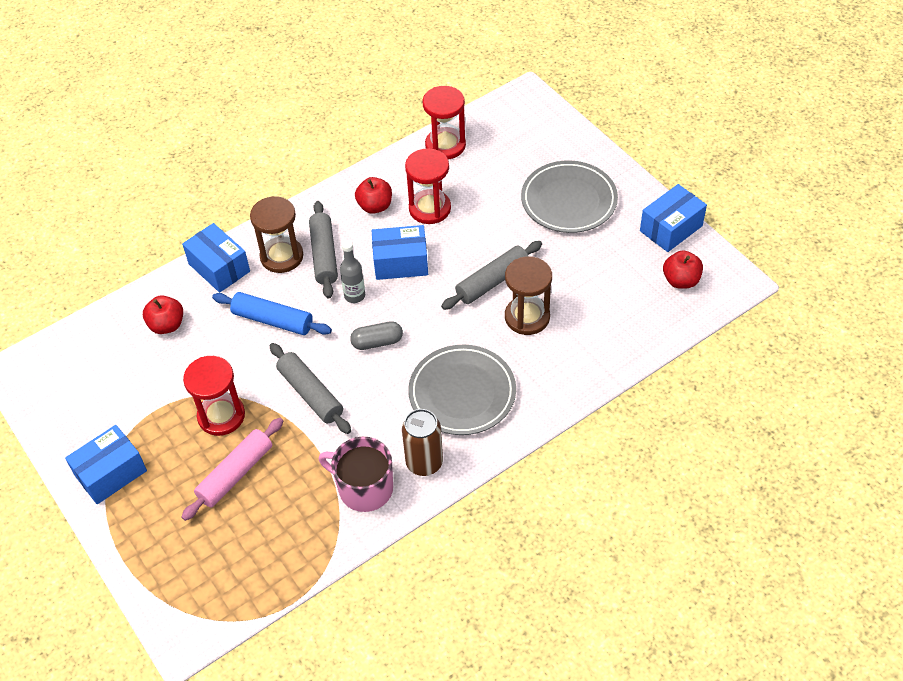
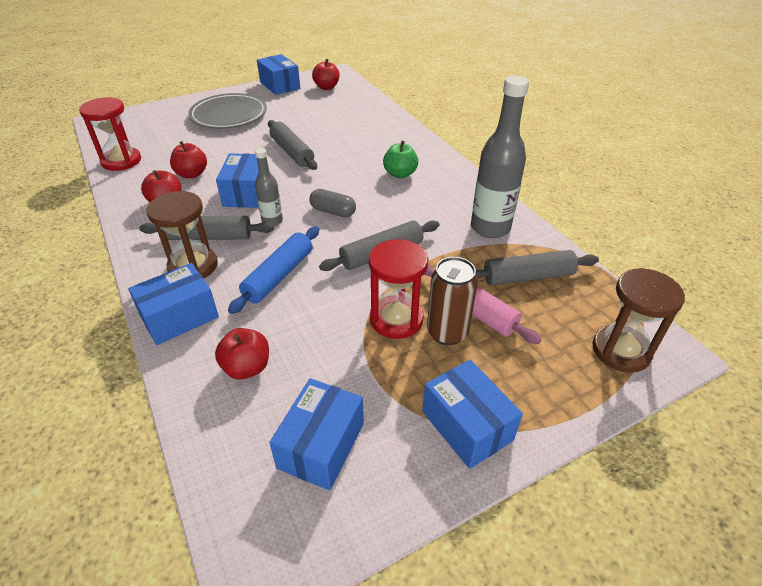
camera: 85 degrees left, 10 degrees down
(97, 385) = (321, 445): none -> blue box
(284, 522) = (528, 277): none -> grey rolling pin
(364, 488) = (490, 228): pink mug -> grey bottle
(377, 342) = (333, 211): grey capsule -> grey capsule turned 60 degrees counterclockwise
(424, 463) = (466, 196): brown can -> brown can (447, 332)
(430, 208) = (192, 174): red hourglass -> red apple
(462, 393) = (400, 174): grey plate -> green apple
(527, 317) = (334, 141): brown hourglass -> brown hourglass (621, 350)

